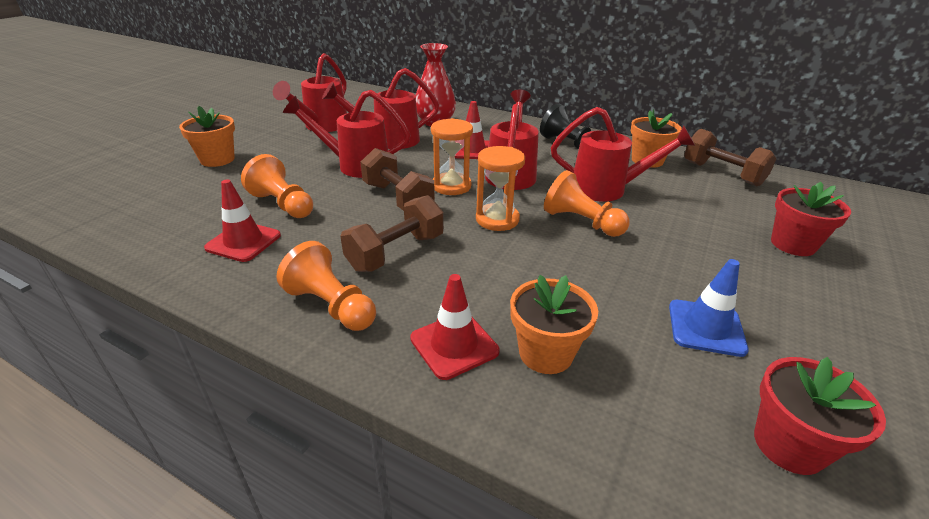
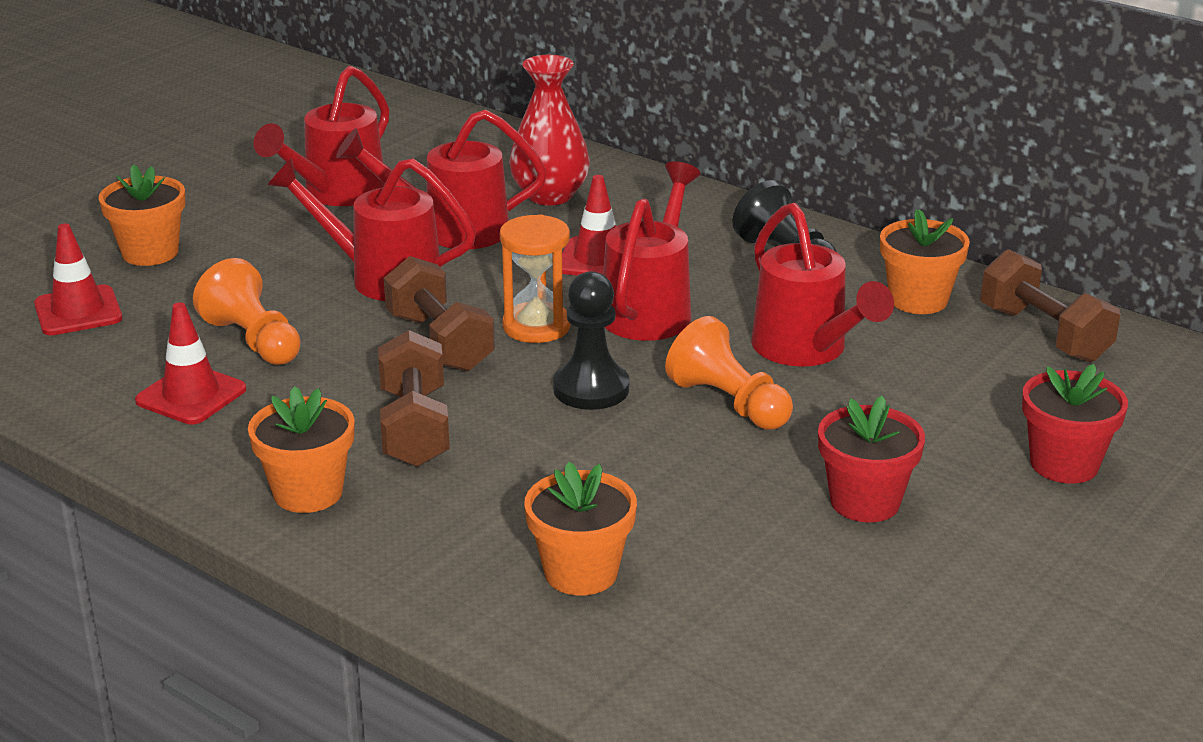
camera: 10 degrees right, 5 degrees down
(331, 306) = (308, 492): orange pawn -> orange flower pot
(396, 252) = (415, 428): brown dumbbell -> brown dumbbell turned 60 degrees counterclockwise
(454, 345) = (462, 552): red traffic cone -> red traffic cone (78, 311)
(497, 219) = (591, 389): orange hourglass -> black pawn
(606, 189) = (806, 350): red watering can -> red watering can turned 45 degrees clockwise
(706, 328) = (826, 564): blue traffic cone -> none
(788, 445) = (836, 691): red flower pot -> red flower pot (865, 502)

